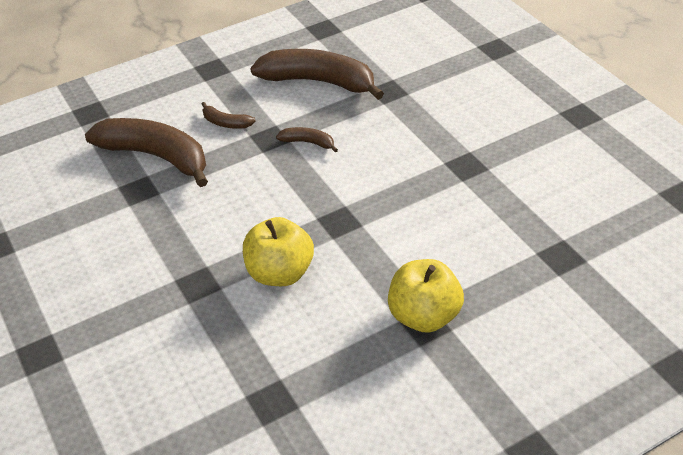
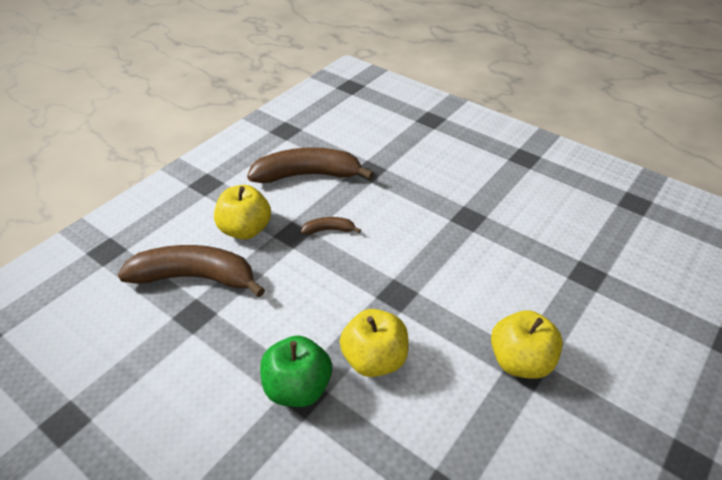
camera: 25 degrees left, 0 degrees up
(196, 276) = (298, 388): none -> green apple
(226, 123) = (245, 229): brown banana -> yellow apple

